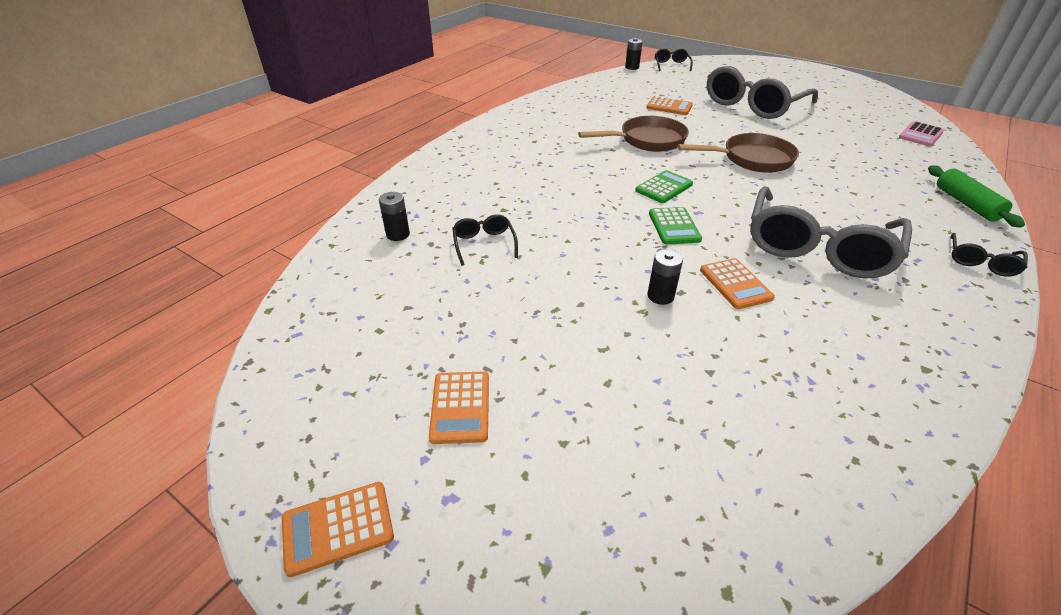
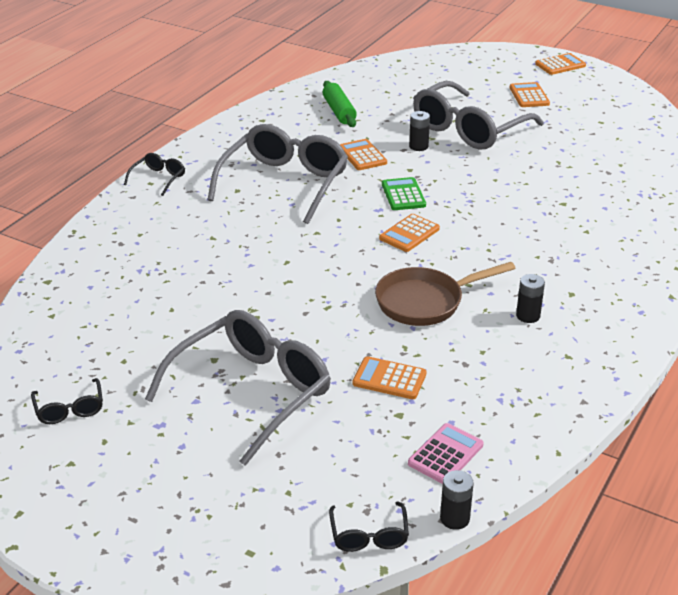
camera: 175 degrees right, 5 degrees down
(398, 234) = (641, 177): black battery -> black battery (528, 316)
(484, 244) = (564, 174): black glasses -> black glasses (69, 409)
(586, 325) = (468, 129): none -> grey glasses
(664, 187) = (409, 234): green calculator -> orange calculator
(751, 159) = (301, 277): brown pan -> none
(920, 135) = (49, 332): pink calculator -> pink calculator (445, 454)
(966, 204) = (109, 230): green rolling pin -> green rolling pin (339, 111)

